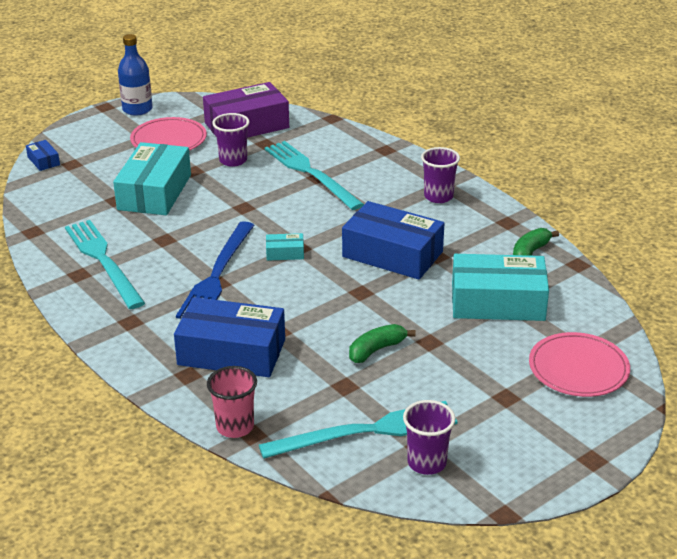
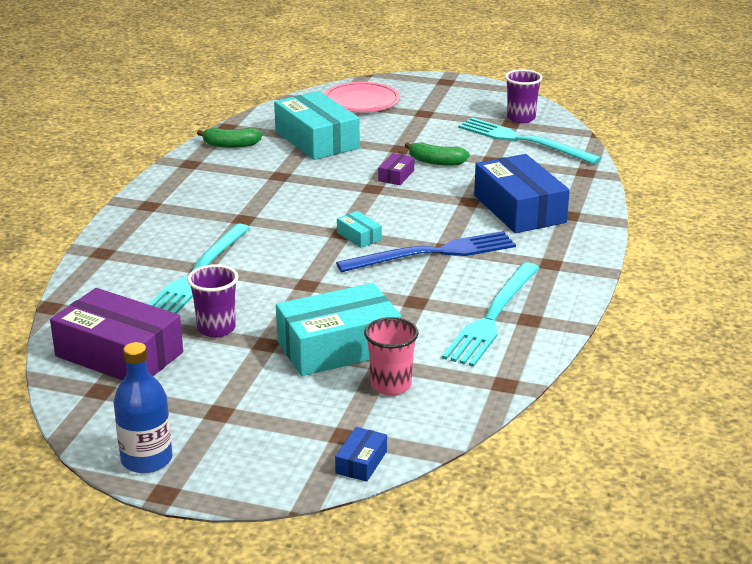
camera: 125 degrees left, 5 degrees down
(168, 140) = (209, 393): pink plate -> none
(235, 427) = (589, 179): pink cup -> pink cup (390, 385)
(372, 314) = (396, 176): none -> purple box
(392, 254) = (300, 192): blue box -> none
(438, 196) = (176, 201): purple cup -> none

